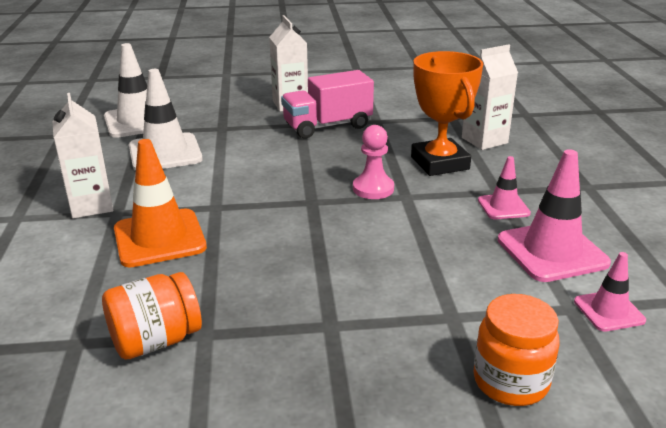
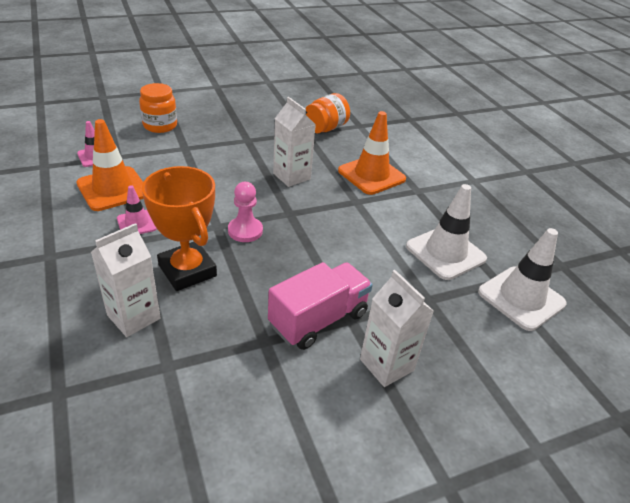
camera: 160 degrees right, 10 degrees up
(91, 206) = (439, 193): white carton -> white carton (291, 176)
(552, 251) = (113, 189): pink traffic cone -> orange traffic cone

